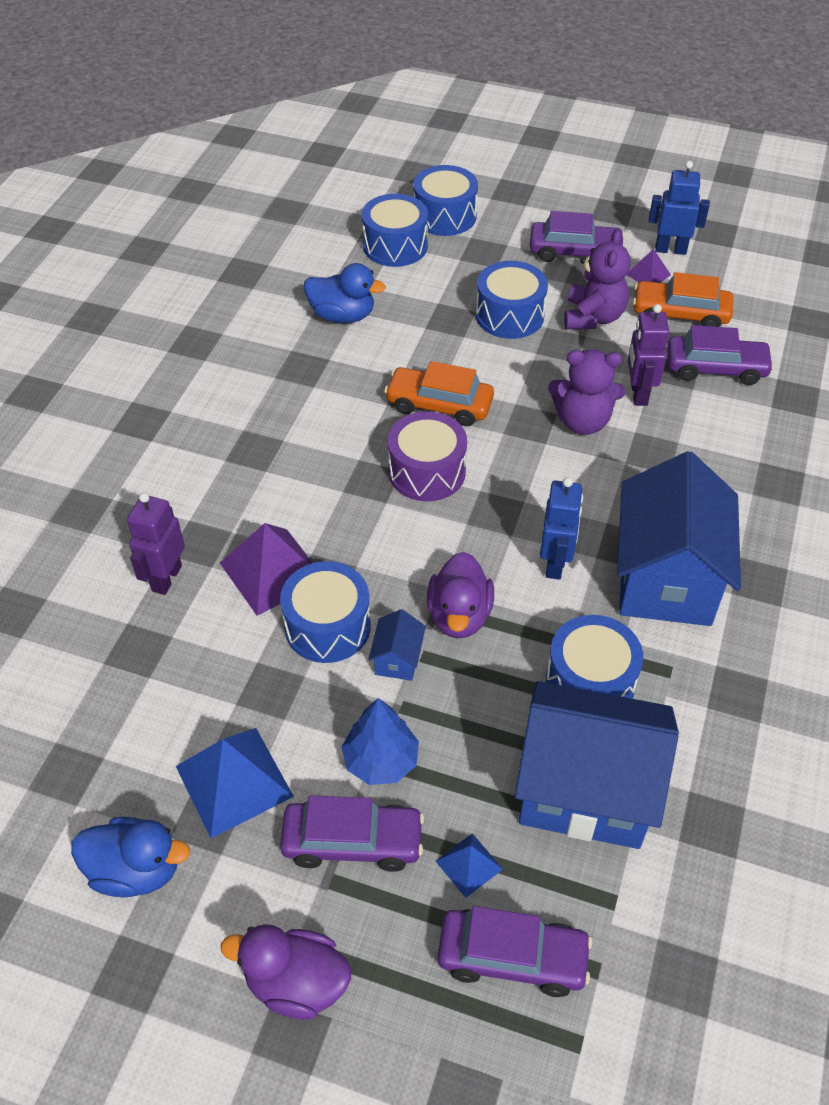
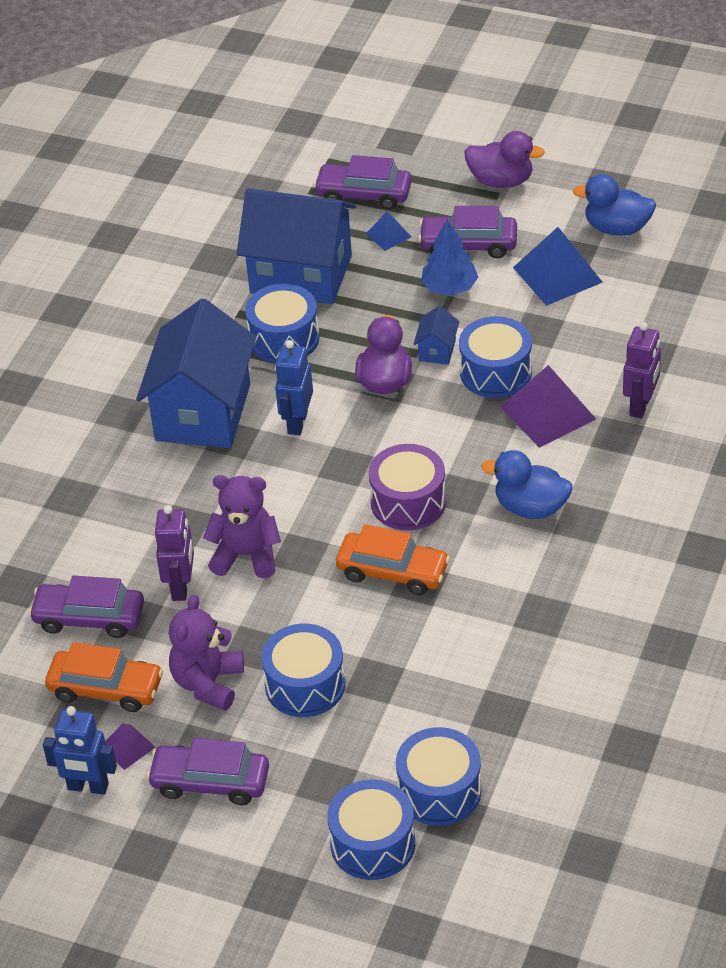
camera: 175 degrees left, 5 degrees down
(342, 315) = (501, 683): blue duck -> blue duck (530, 507)

